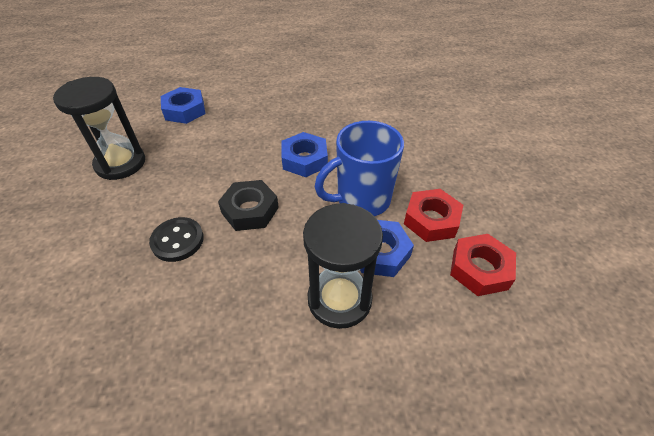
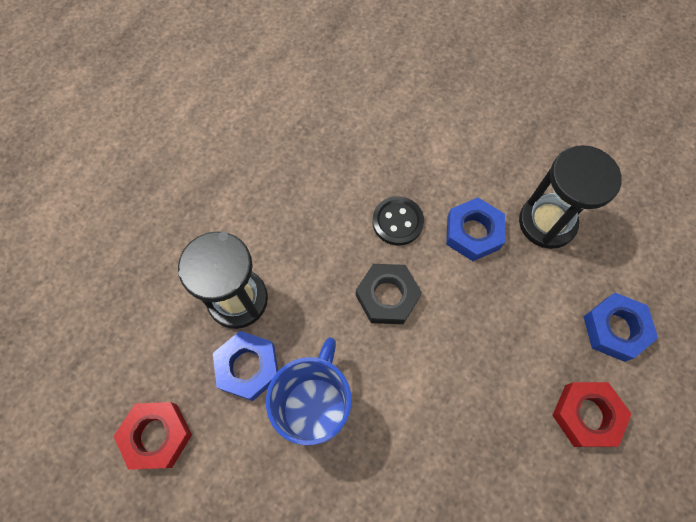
camera: 130 degrees right, 20 degrees up
(304, 159) = (420, 399): blue nut -> blue nut (473, 233)
(431, 220) = (236, 450): red nut -> red nut (586, 415)

